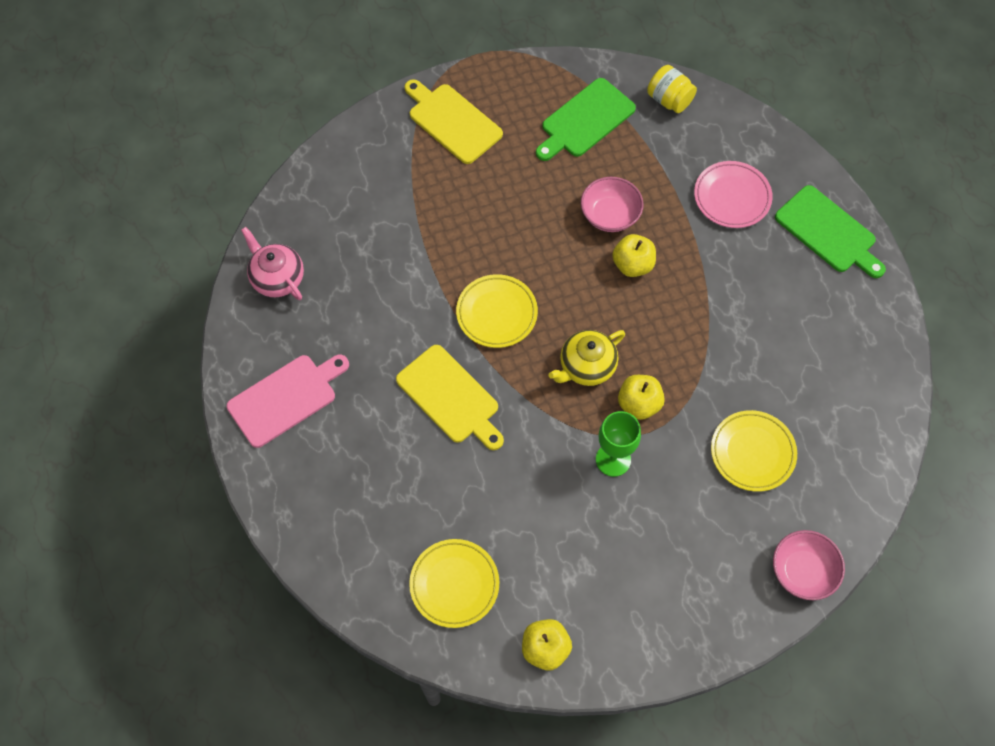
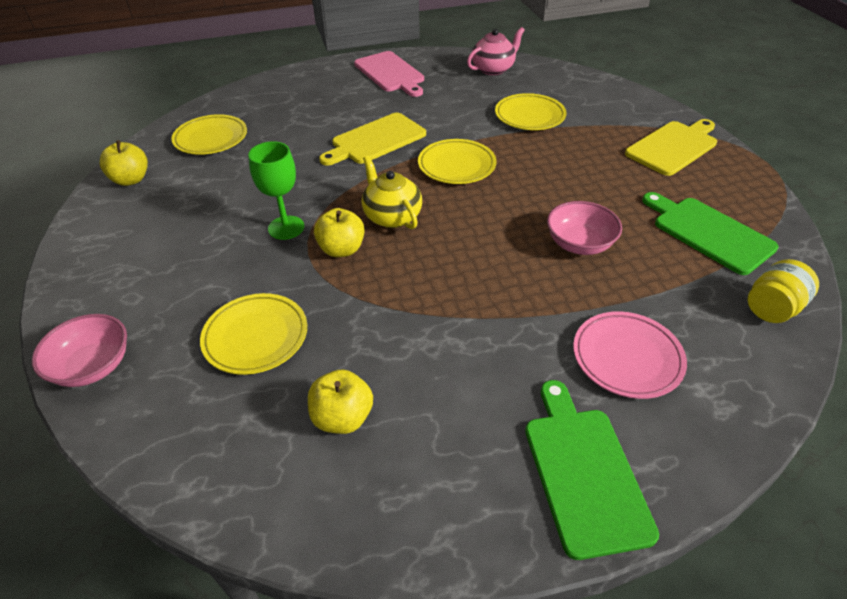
camera: 95 degrees right, 20 degrees down
(394, 243) = (529, 116): none -> yellow plate
(632, 265) = (514, 257): yellow apple -> yellow apple (342, 417)
(828, 232) = (584, 472): green cutting board -> green cutting board turned 120 degrees clockwise

